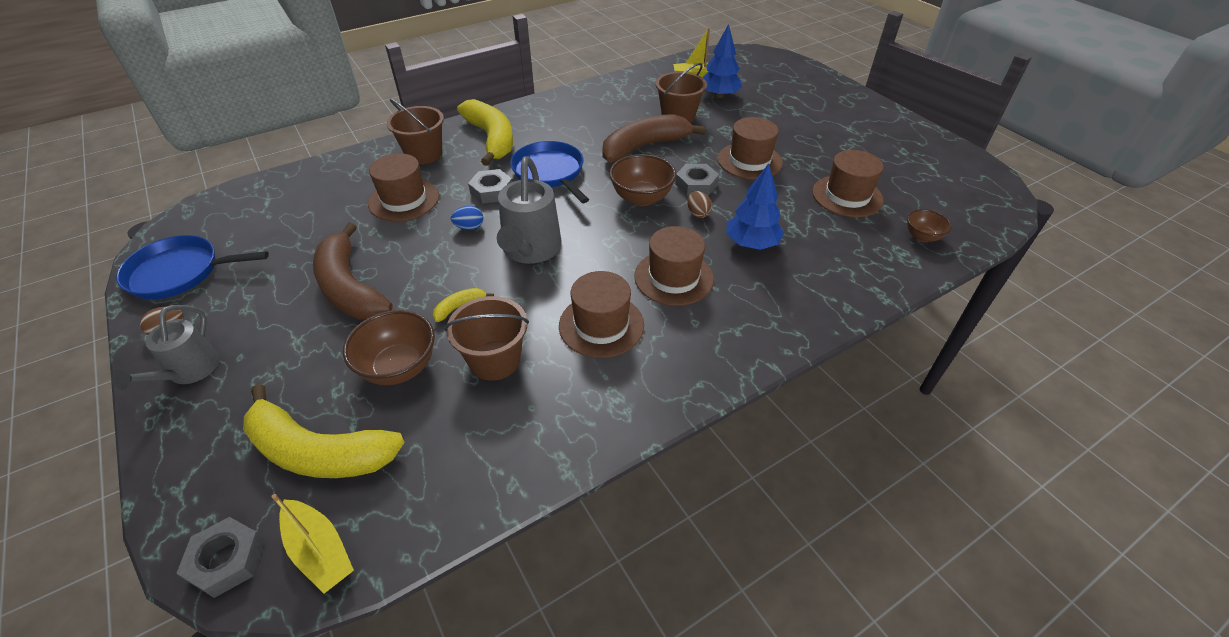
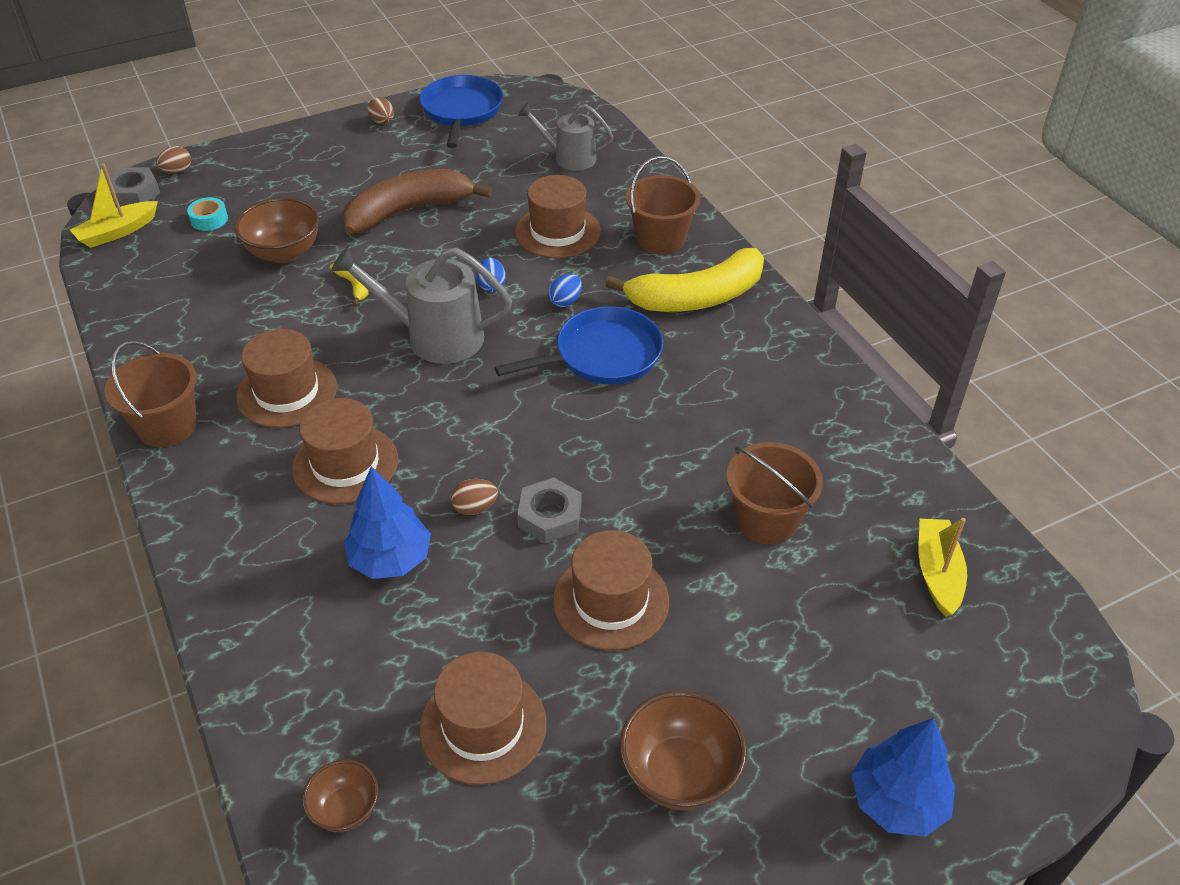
camera: 95 degrees right, 0 degrees up
(189, 372) = (327, 141): grey watering can -> grey watering can (568, 158)
(191, 519) = (177, 171): none -> brown egg
(319, 451) = (209, 219): yellow banana -> turquoise tape
(491, 191) = (565, 301): grey nut -> blue egg
(495, 360) = (268, 313): brown bucket -> brown bucket (167, 426)
(641, 198) = (524, 448): brown bowl -> brown bowl (679, 773)
(644, 147) = (665, 463): brown banana -> none
(718, 95) = (854, 595): blue tree -> blue tree (897, 801)

